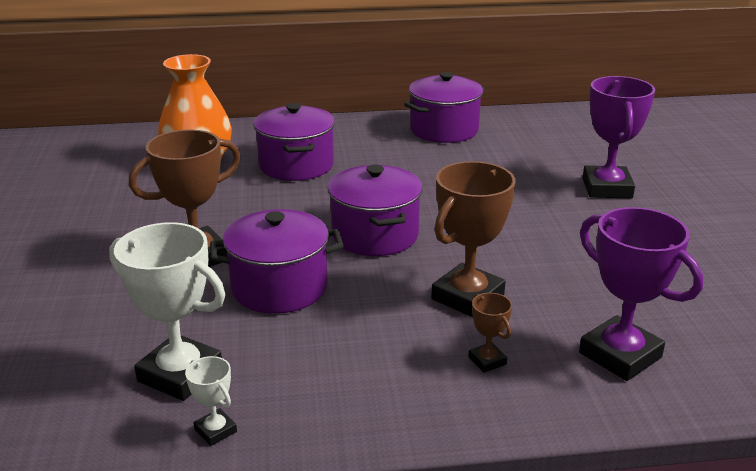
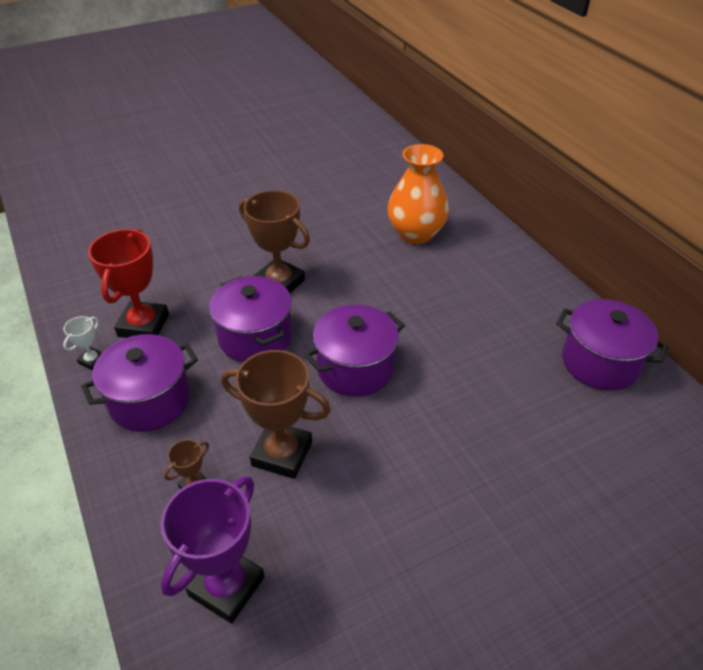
camera: 70 degrees right, 15 degrees up
(180, 374) = (143, 325): white trophy -> red trophy
(296, 165) = (448, 285): purple pot -> purple pot (150, 401)
(606, 188) = (558, 537): purple trophy -> none

